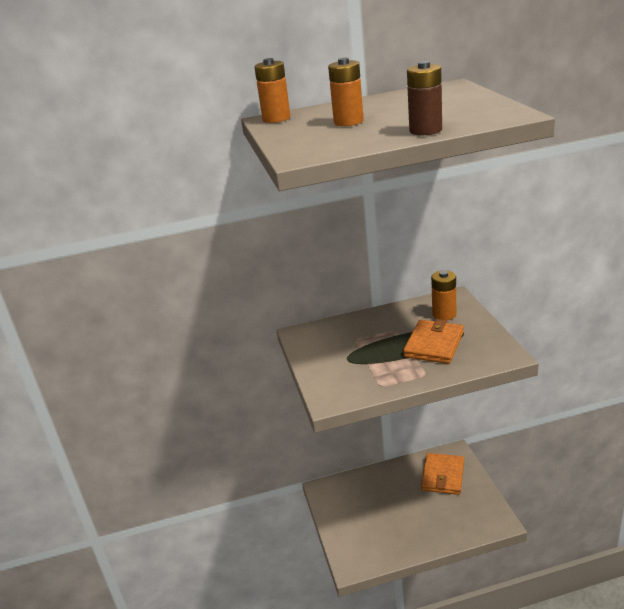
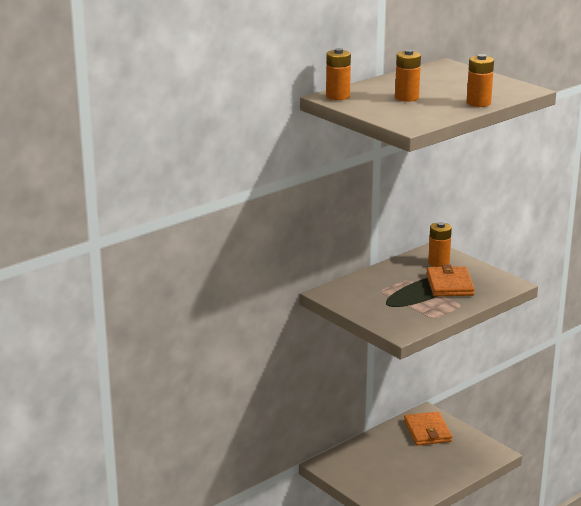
camera: 30 degrees left, 5 degrees down
(425, 130) = (478, 103): brown battery -> orange battery

